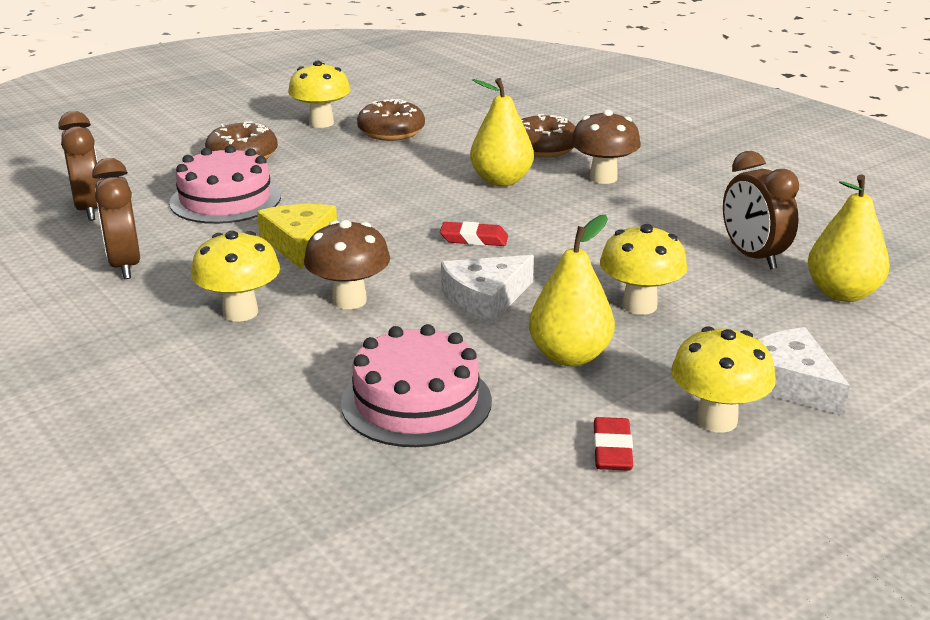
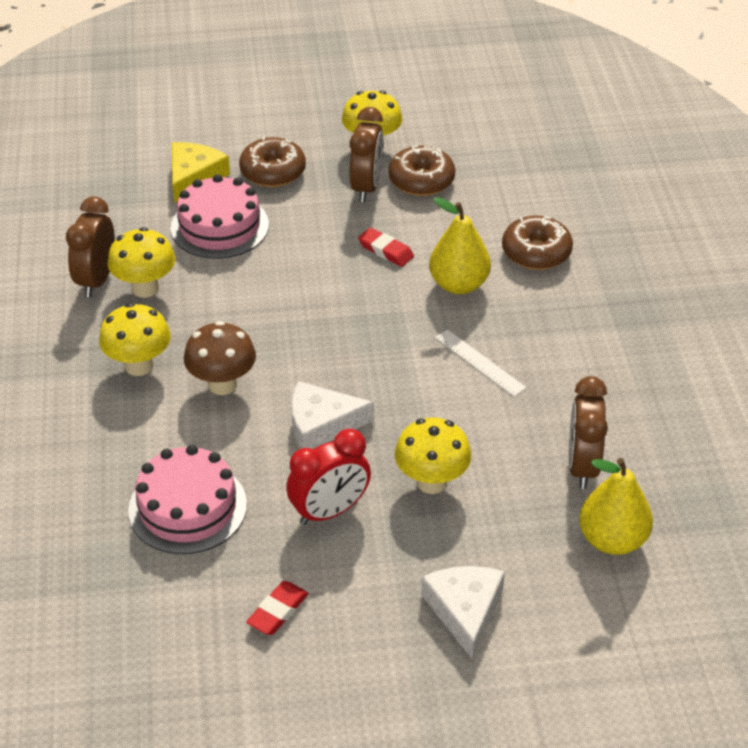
camera: 30 degrees right, 15 degrees up
(90, 209) = (114, 201): brown clock -> brown clock (366, 187)
(299, 243) = (235, 303): yellow cheese -> yellow cheese (194, 177)
(474, 239) = (372, 351): red eraser -> red eraser (386, 250)
(570, 356) = (329, 511): yellow pear -> red clock
(581, 220) = (480, 362): none -> white ruler
(603, 178) = (551, 314): brown mushroom -> none
(716, 420) = (375, 620): yellow mushroom -> yellow mushroom (145, 288)

